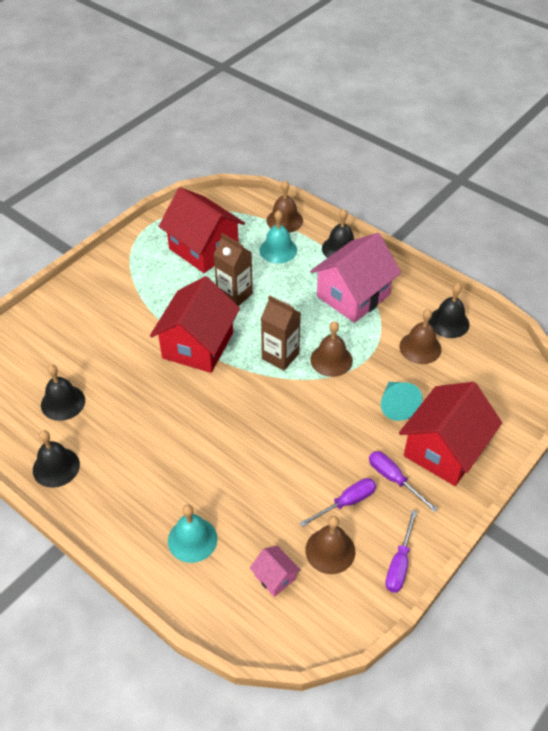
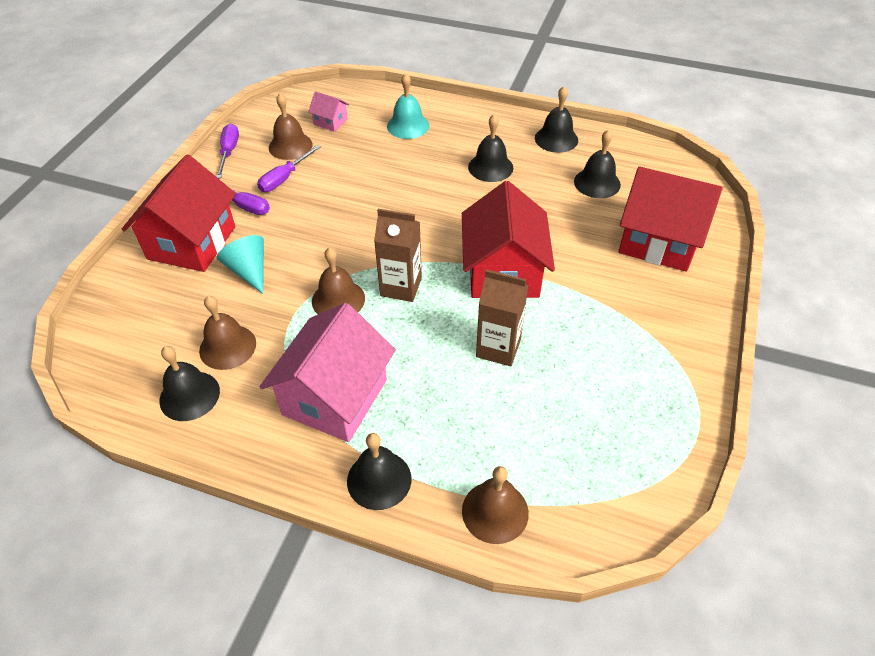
camera: 160 degrees right, 0 degrees up
(142, 451) = (490, 167): none -> black bell
(204, 249) = (587, 409): red house -> red house (658, 241)
(278, 250) = (476, 443): turquoise bell -> none

